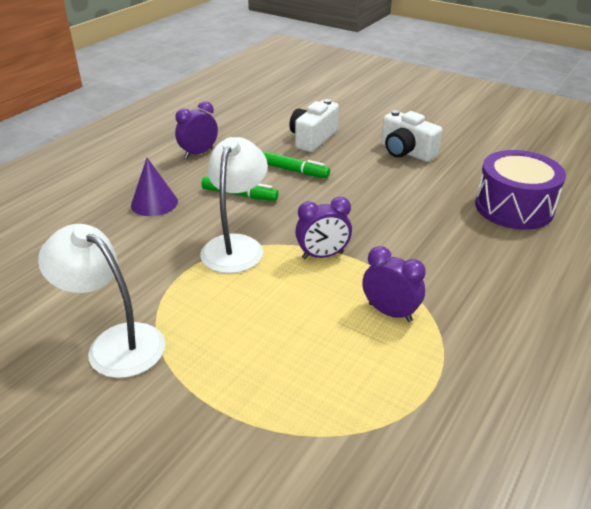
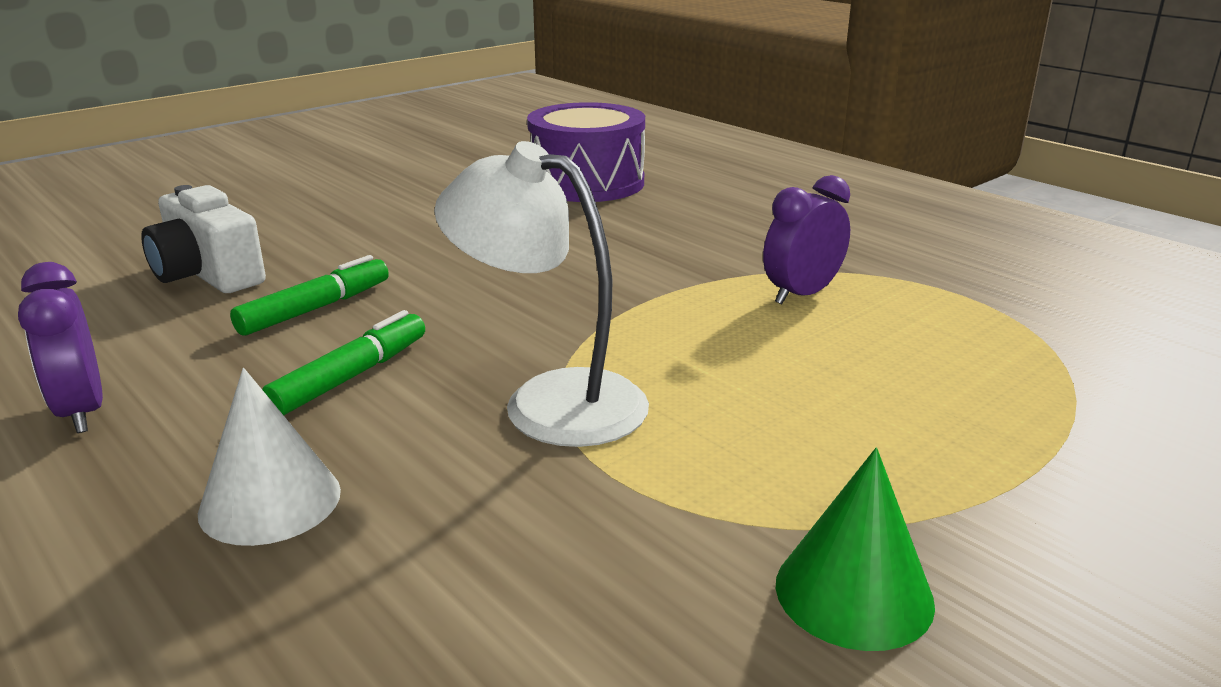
camera: 75 degrees left, 10 degrees down
(115, 343) = (854, 593): white lamp -> green cone
(154, 203) = (270, 501): purple cone -> white cone
(322, 255) = (631, 321): purple clock -> none
(406, 152) = (363, 213): white camera -> none

